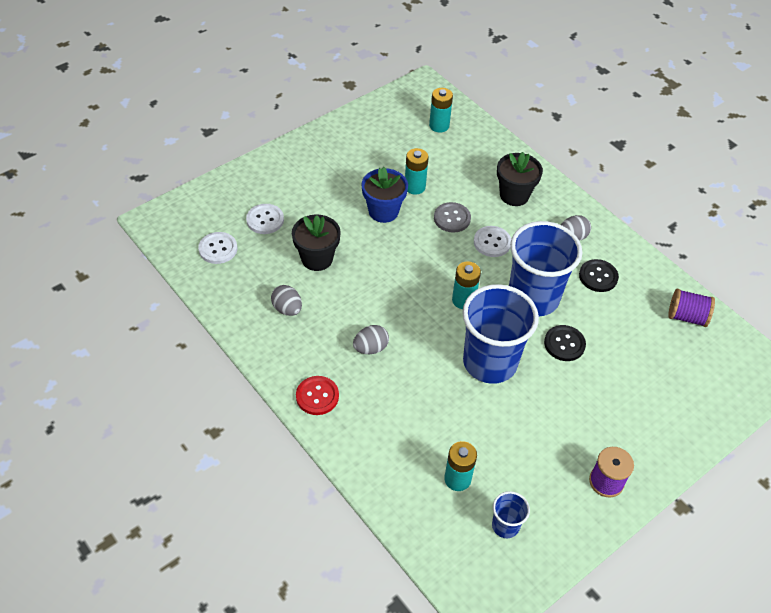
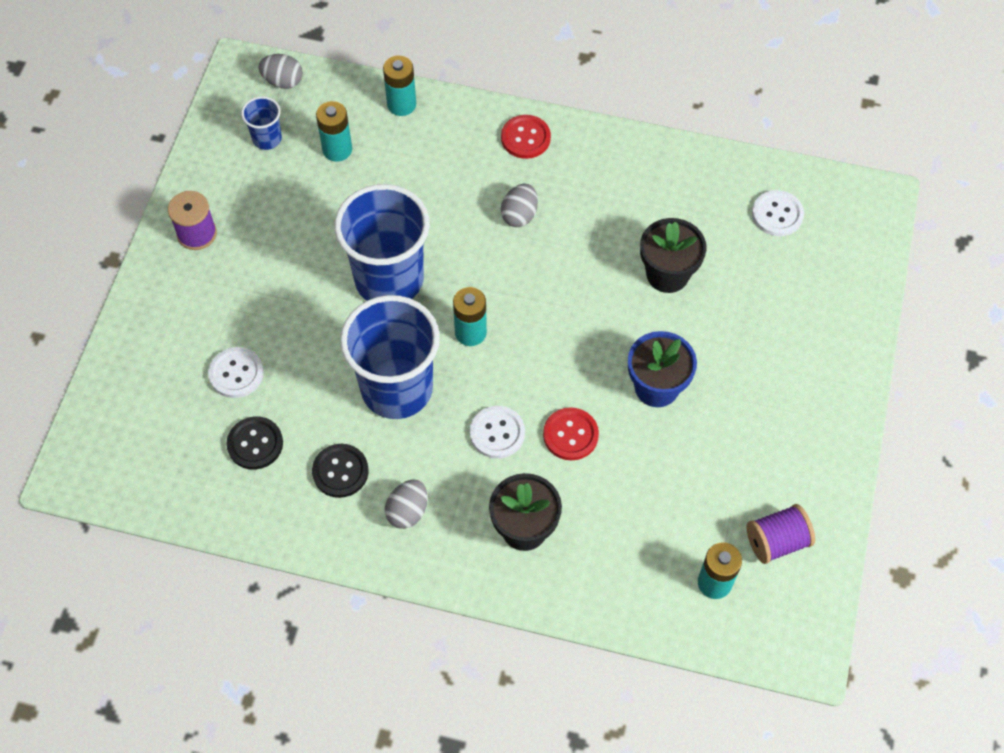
camera: 145 degrees right, 10 degrees up
(265, 220) = (770, 282): white button -> white button (236, 373)
(287, 309) = (638, 199): grey egg -> grey egg (283, 81)
(414, 187) = (654, 451): turquoise battery -> turquoise battery (401, 104)
(452, 218) = (570, 435): grey button -> red button
(564, 344) = (325, 353): black button -> black button (255, 444)
(687, 317) = (204, 485): purple spool -> purple spool (776, 541)

